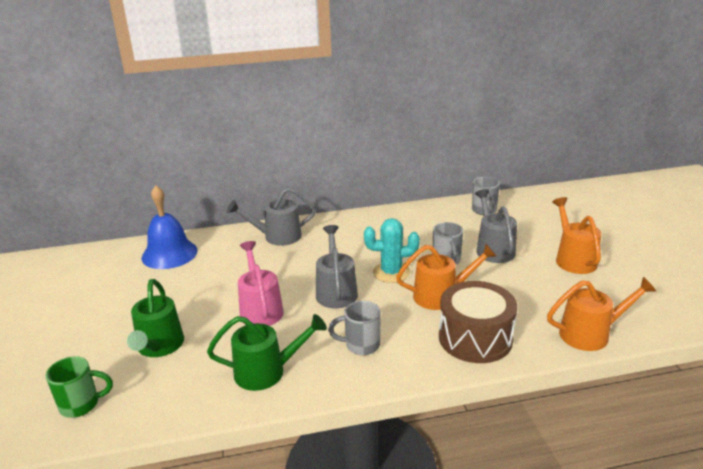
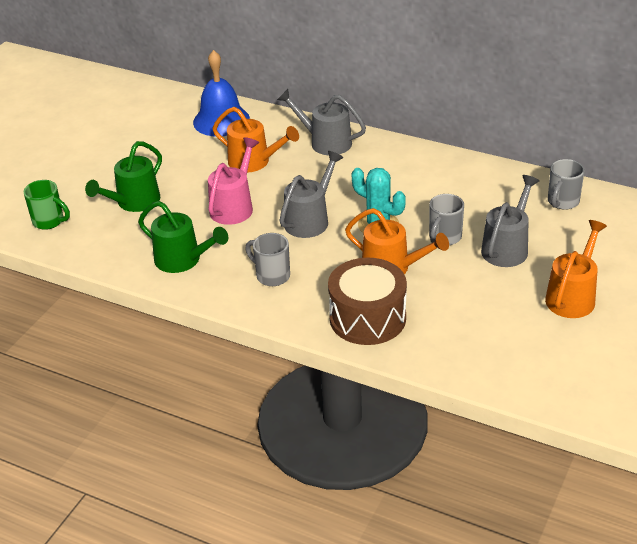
camera: 40 degrees right, 10 degrees up
(591, 334) = (473, 368): orange watering can -> orange watering can (254, 162)

